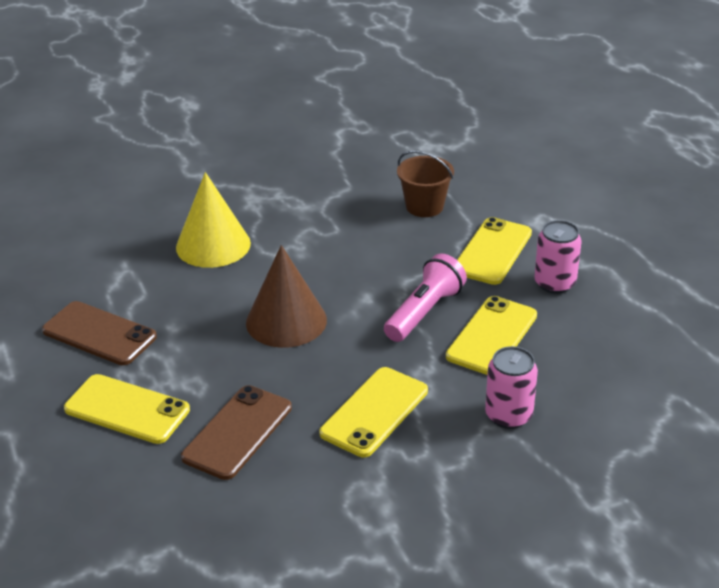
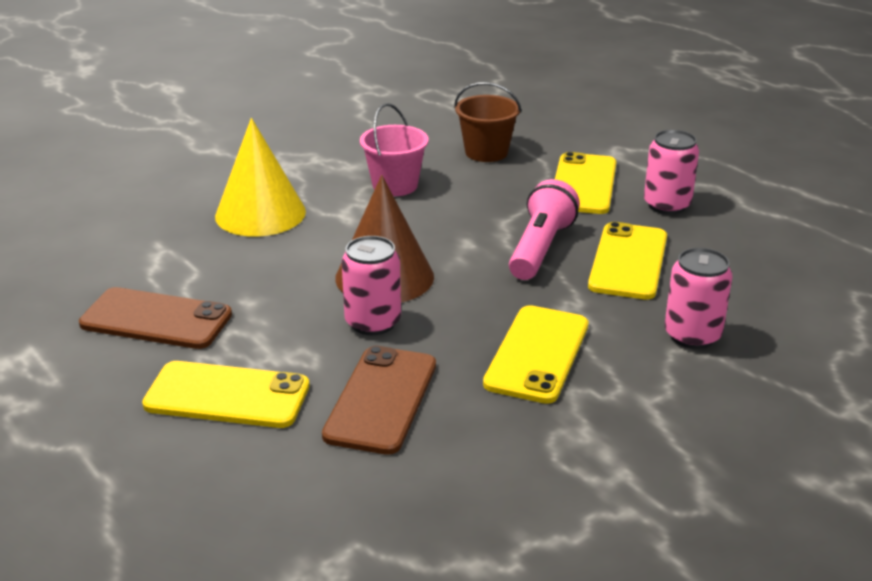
camera: 15 degrees left, 5 degrees down
(259, 362) = (373, 322): none -> pink can
(332, 231) = (395, 185): none -> pink bucket

